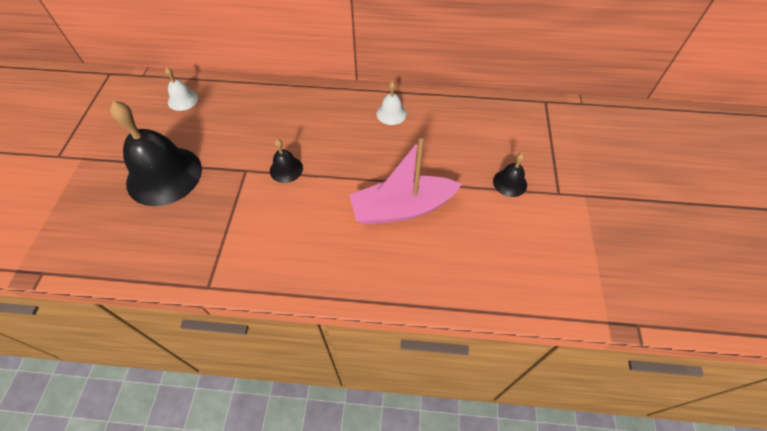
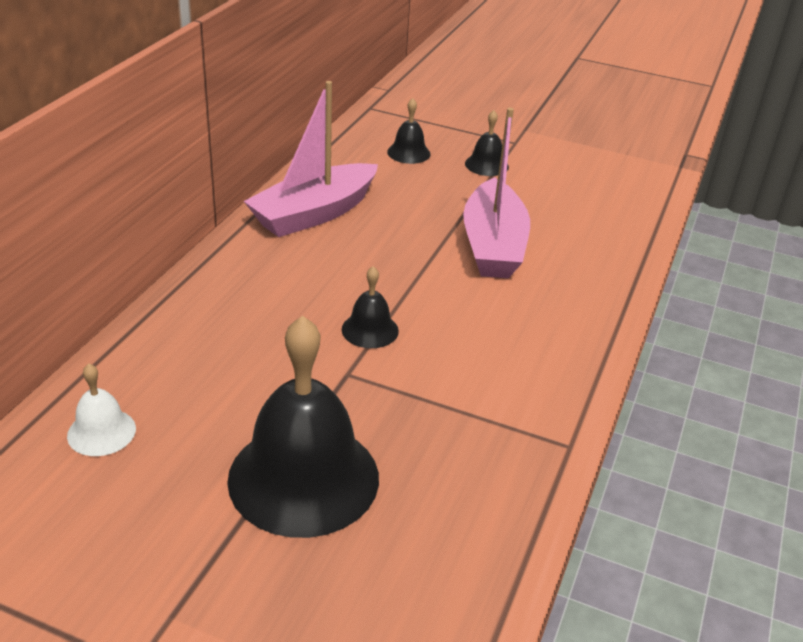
camera: 75 degrees left, 20 degrees down
(391, 113) = (314, 213): white bell -> pink boat
(496, 137) = (408, 153): none -> black bell

